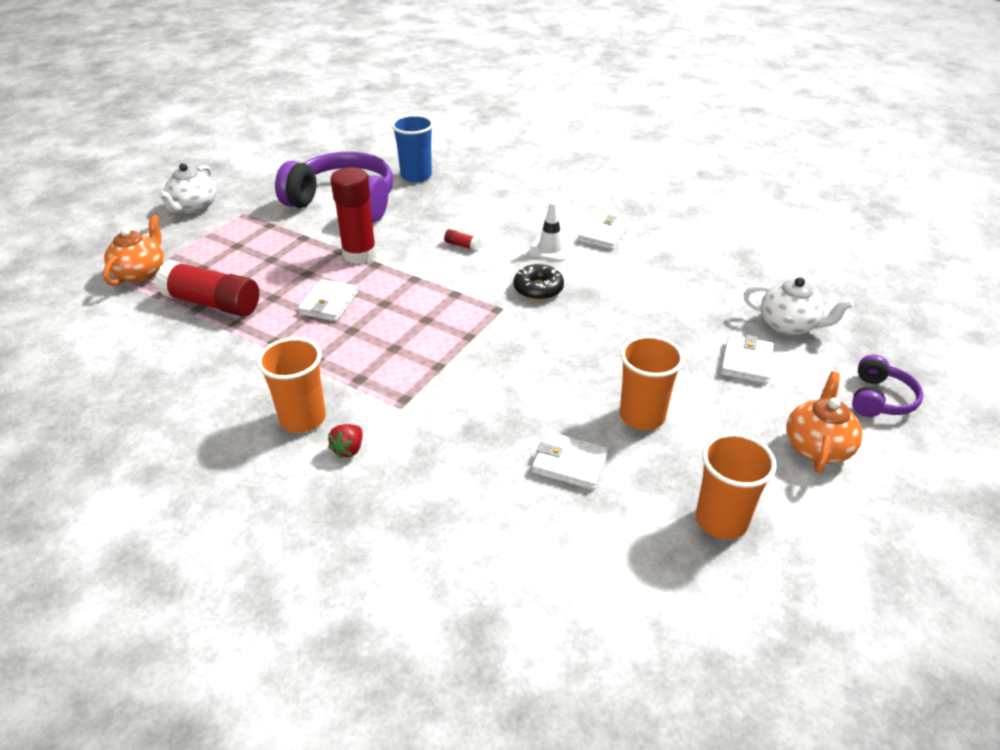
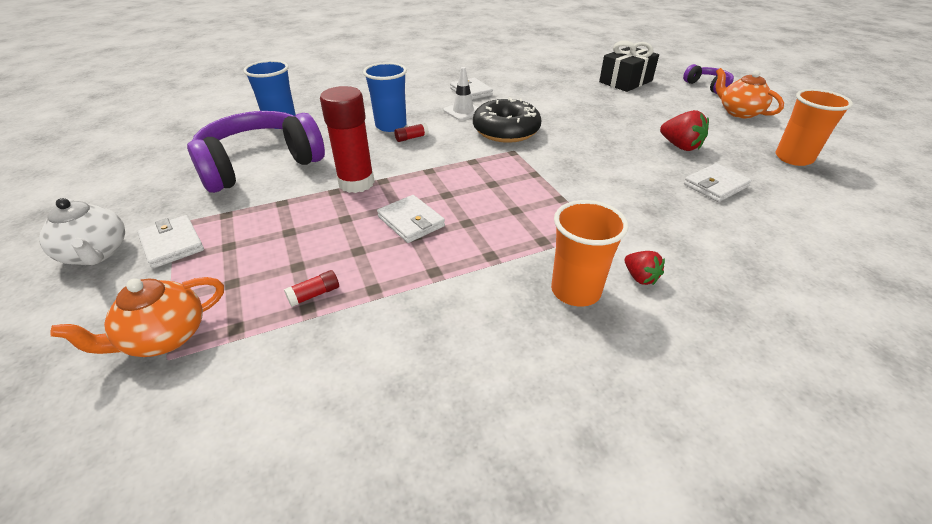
camera: 55 degrees left, 0 degrees up
(141, 273) = (165, 337): orange teapot -> orange teapot turned 90 degrees counterclockwise
(213, 303) = (314, 294): red glue stick -> red glue stick, size x0.40
(472, 225) = (391, 126): none -> blue cup
(538, 289) = (506, 131): black donut -> black donut, size x1.61
(642, 416) = (680, 146): orange cup -> red strawberry
(746, 362) = (649, 102): white wallet -> white wallet (172, 244)
(788, 325) = (625, 81): white teapot -> black gift

